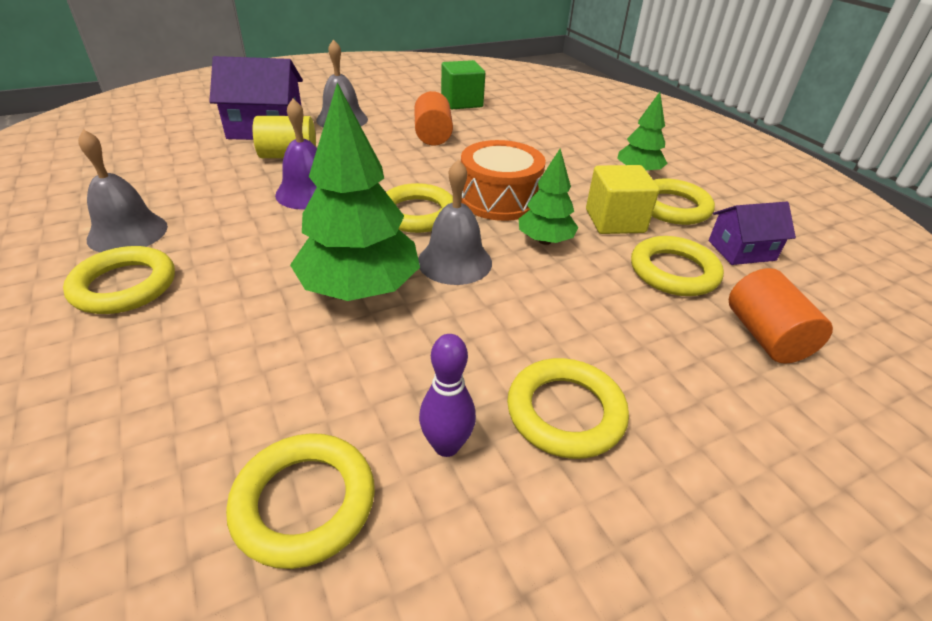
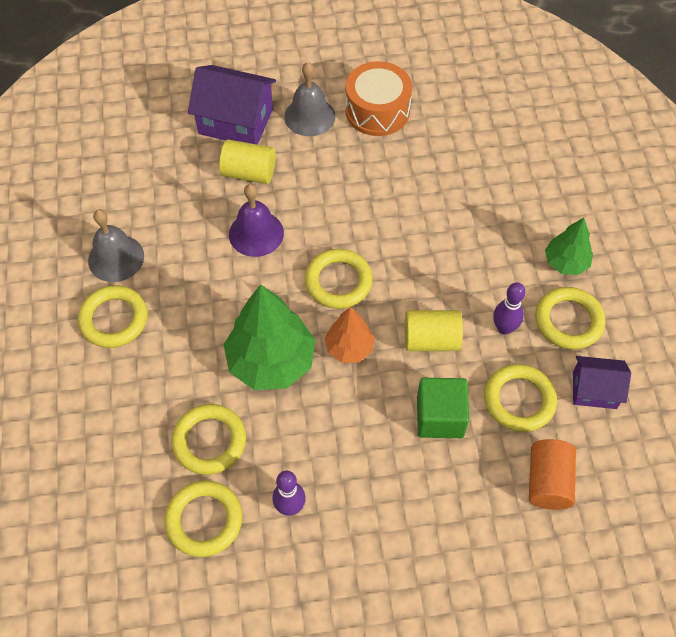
camera: 20 degrees right, 20 degrees up
(433, 135) = (390, 161): orange cylinder -> none
(454, 261) = (349, 347): grey bell -> orange tree
(461, 102) = (441, 101): green cube -> green cube (440, 417)
(499, 199) = (415, 276): orange drum -> orange drum (377, 111)
(545, 241) = (431, 340): green tree -> yellow cylinder
(565, 412) = (371, 504): yellow ring -> yellow ring (209, 441)
(615, 221) = (504, 328): yellow cube -> purple bowling pin

